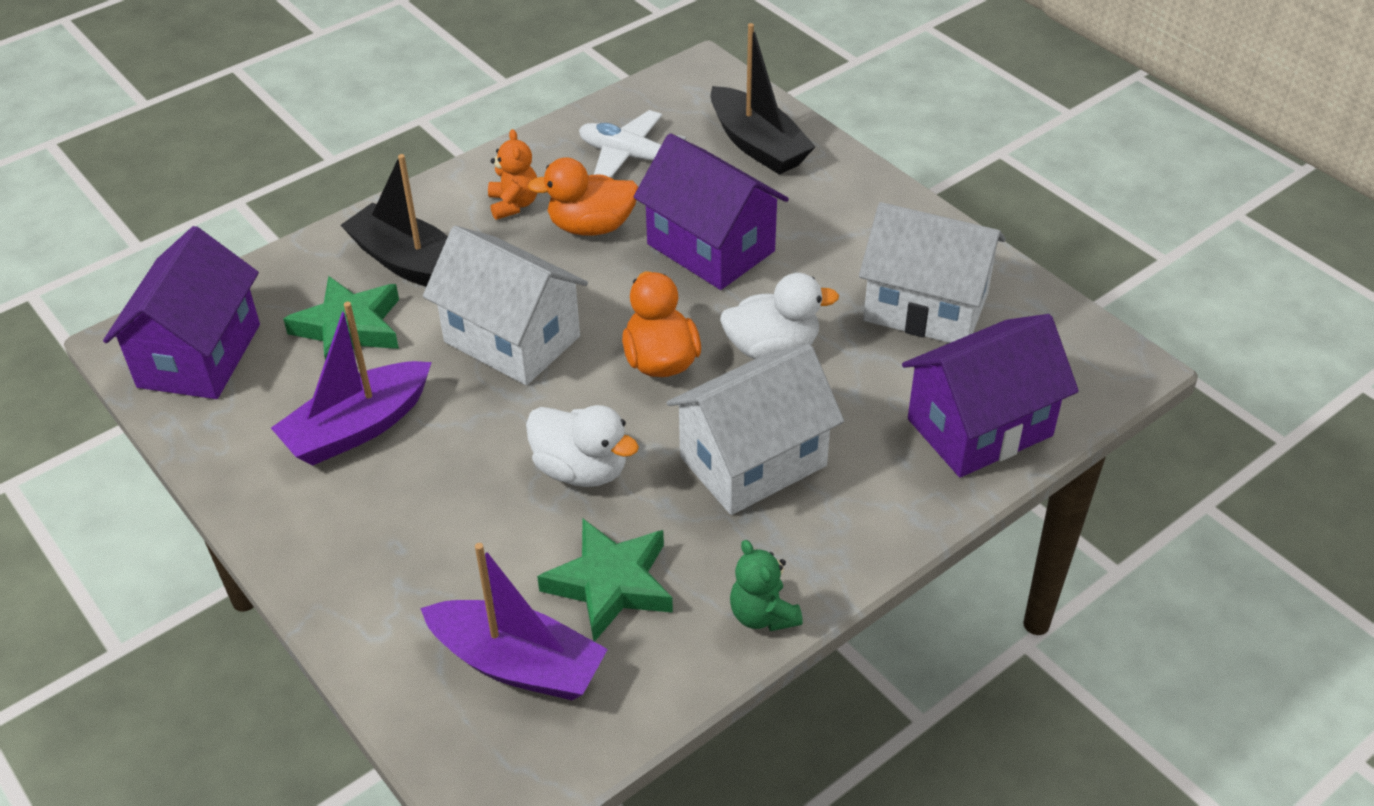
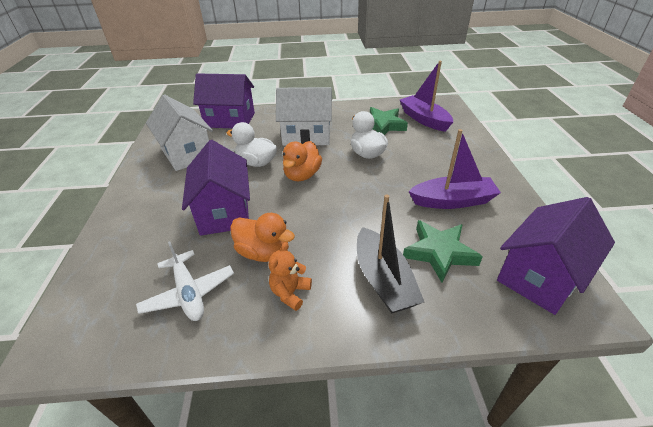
camera: 145 degrees left, 5 degrees down
(512, 339) = (356, 210): white house -> none
(758, 145) = (120, 260): black boat -> none
(762, 615) = (344, 107): green teddy bear -> none

